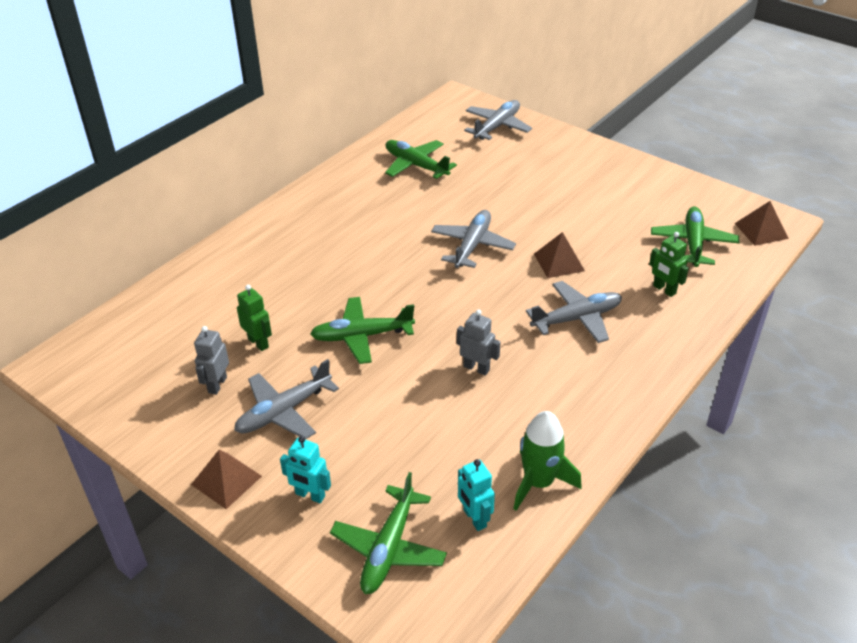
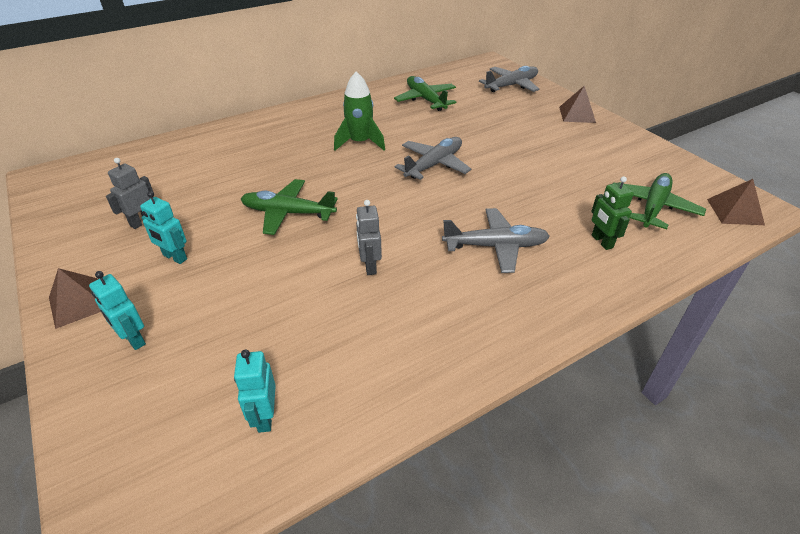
camera: 20 degrees right, 0 degrees up
(258, 343) = (201, 198): green robot -> none
(283, 411) = (174, 257): grey plane -> turquoise robot
(388, 548) = (159, 419): green plane -> none
(476, 368) = (369, 266): grey robot -> grey robot turned 150 degrees counterclockwise
(539, 482) = (357, 399): green rocket -> green rocket (360, 142)
(559, 262) = (506, 194): brown pyramid -> brown pyramid (577, 114)

